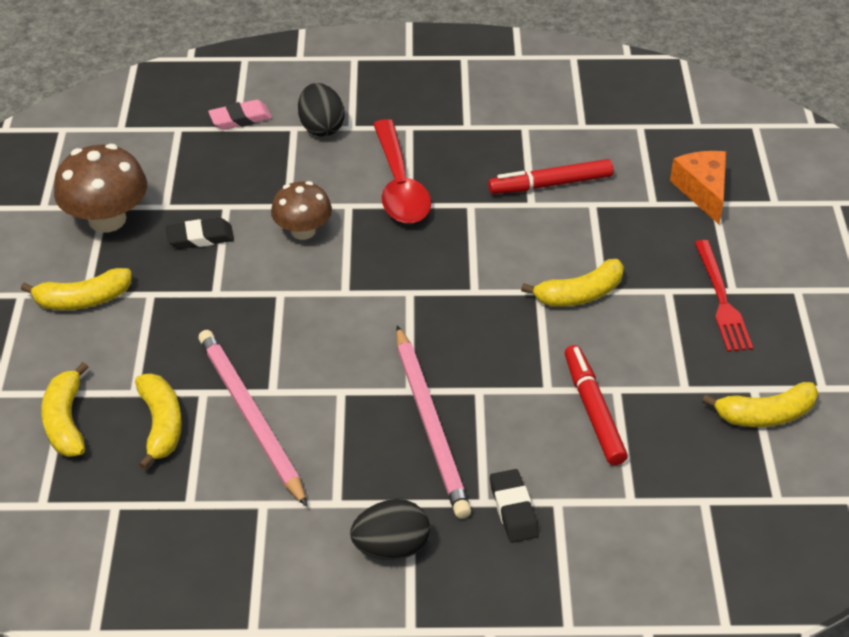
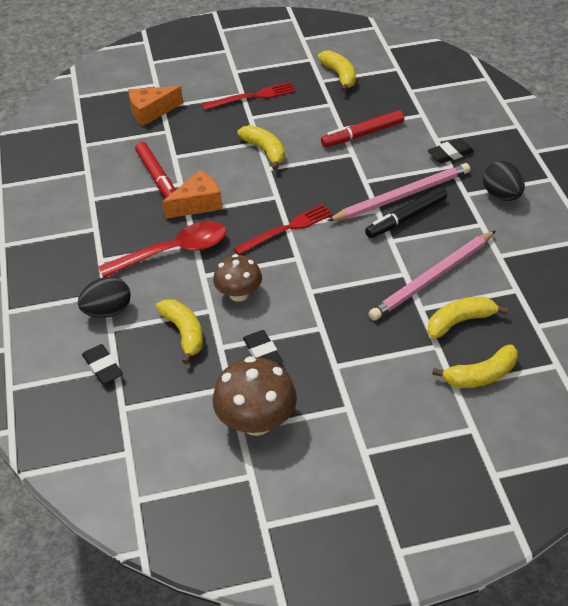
camera: 100 degrees left, 0 degrees up
(83, 300) = (356, 407): yellow banana -> yellow banana (184, 333)
(240, 119) = (103, 367): pink eraser -> black eraser
(381, 418) = (406, 218): none -> black marker
(404, 290) = (287, 229): none -> red fork
(483, 215) = (197, 204): none -> orange cheese

